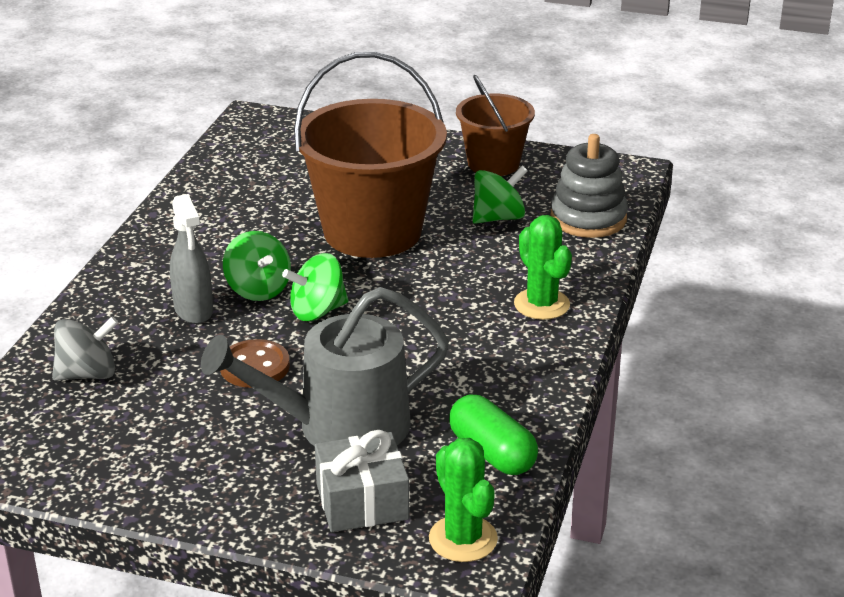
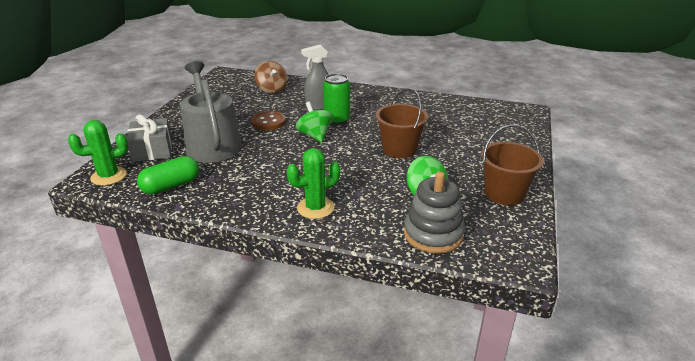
camera: 90 degrees right, 0 degrees up
(88, 374) = (271, 89): grey spinning top -> brown spinning top
(258, 289) = (336, 120): green spinning top -> green can
(372, 231) = (399, 149): brown bucket -> brown bucket, size x0.57

